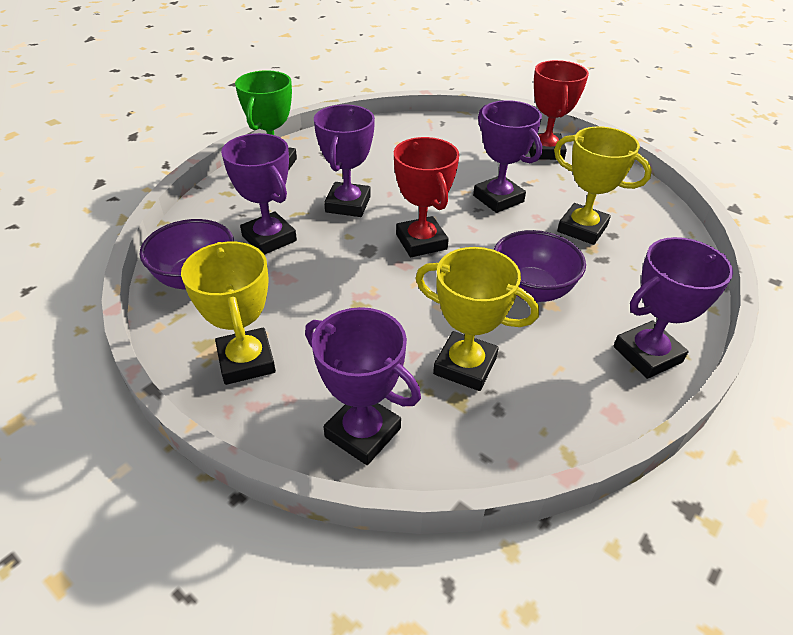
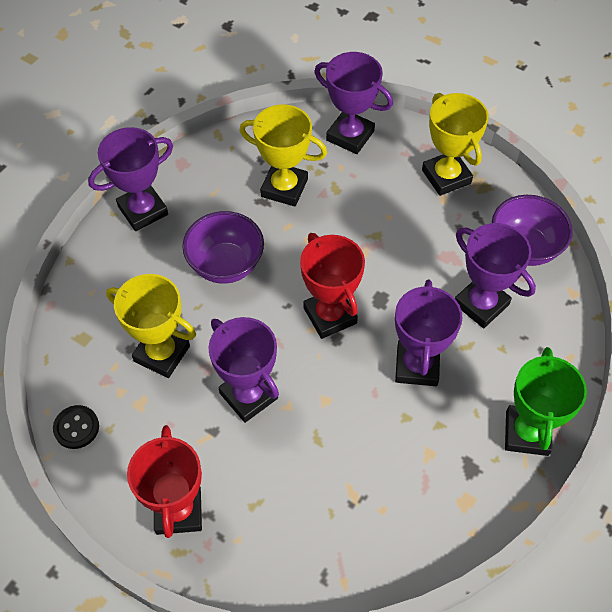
camera: 175 degrees right, 15 degrees up
(640, 192) = (76, 428): none -> black button

